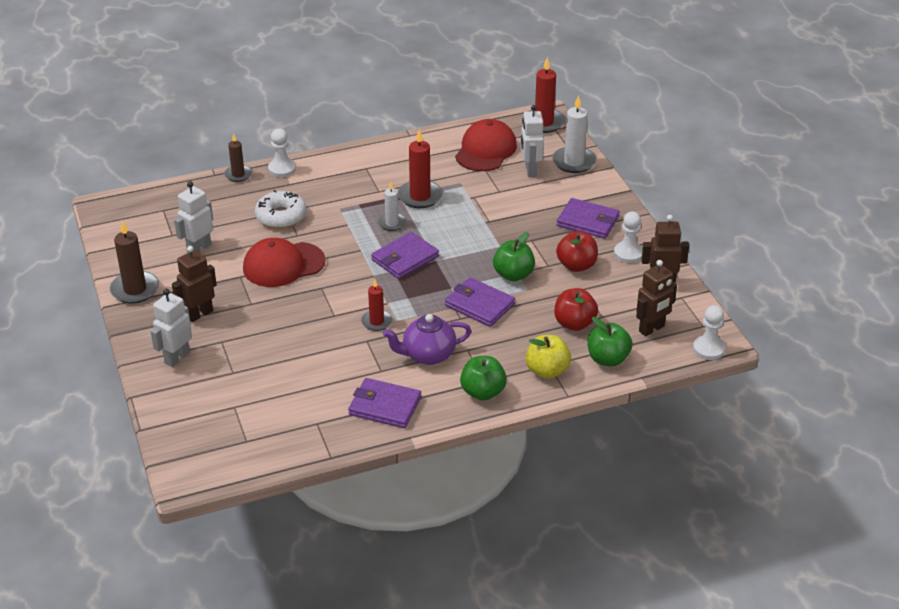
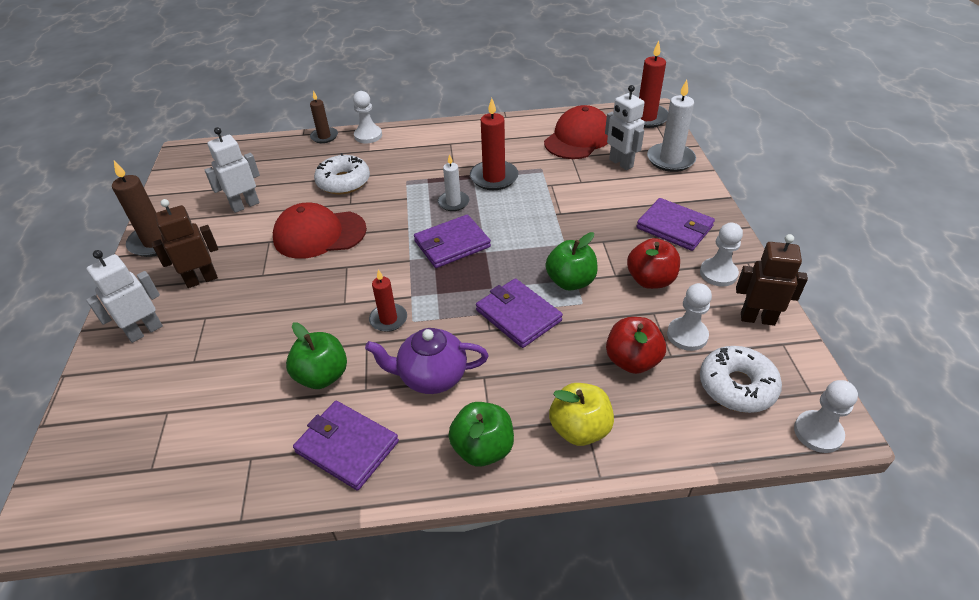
camera: 15 degrees right, 5 degrees up
(530, 170) = (620, 163): white robot -> white robot turned 45 degrees counterclockwise
(607, 359) = (668, 424): green apple -> green apple (322, 376)
(611, 301) = (687, 335): none -> white pawn
(652, 329) = (737, 386): brown robot -> white donut

